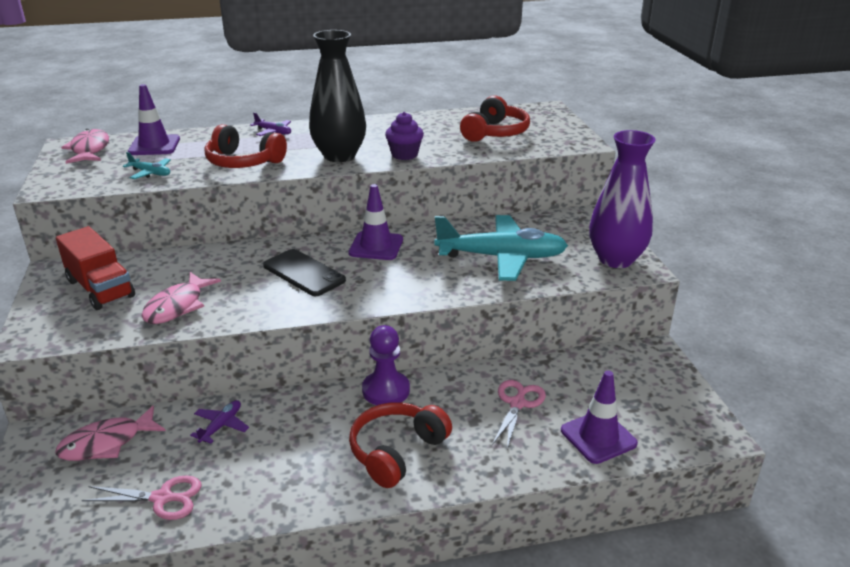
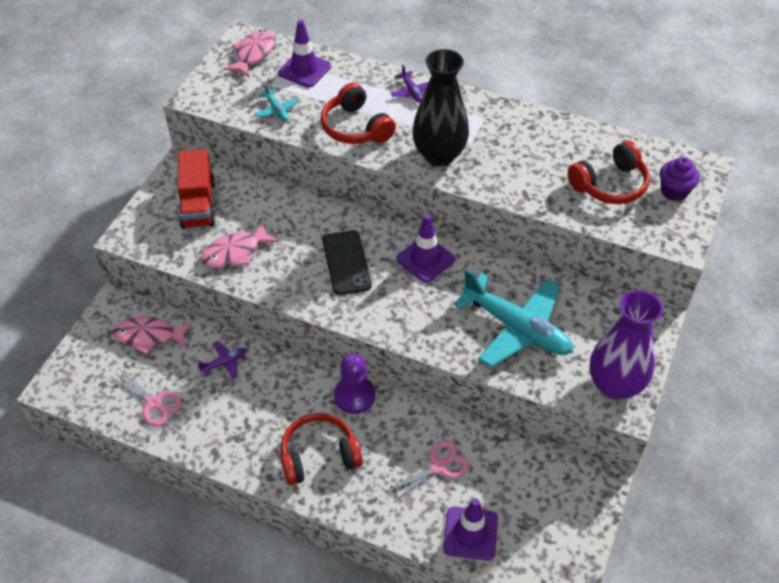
camera: 35 degrees right, 20 degrees up
(404, 155) = (495, 180): purple cupcake -> purple cupcake (674, 191)

